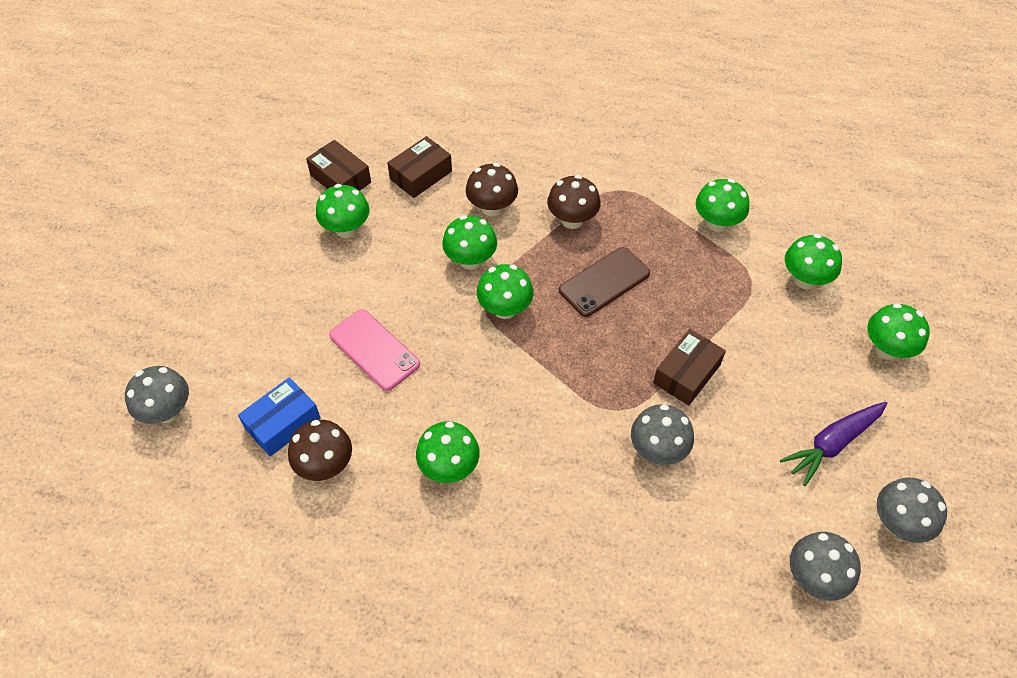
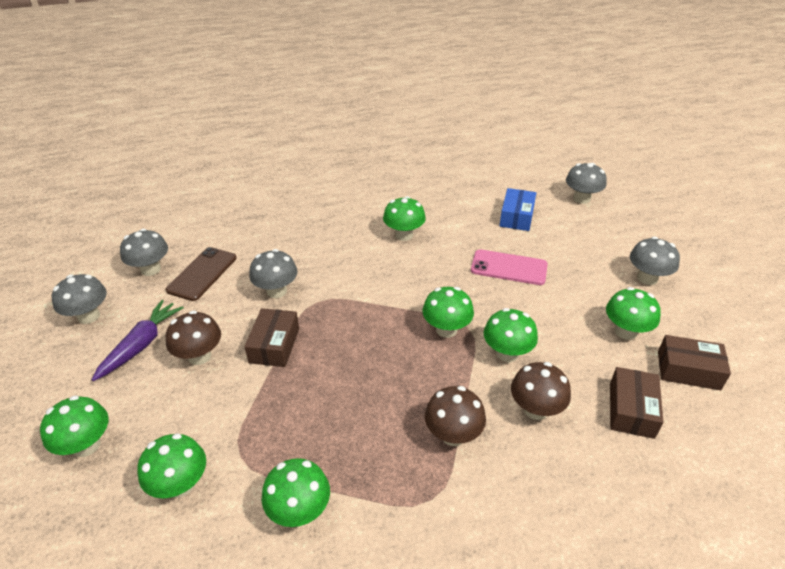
camera: 150 degrees right, 15 degrees down
(254, 266) = (647, 278): none -> grey mushroom
(325, 465) = (472, 211): brown mushroom -> brown mushroom (199, 356)
(604, 282) = (382, 387): brown phone -> brown phone (202, 274)

